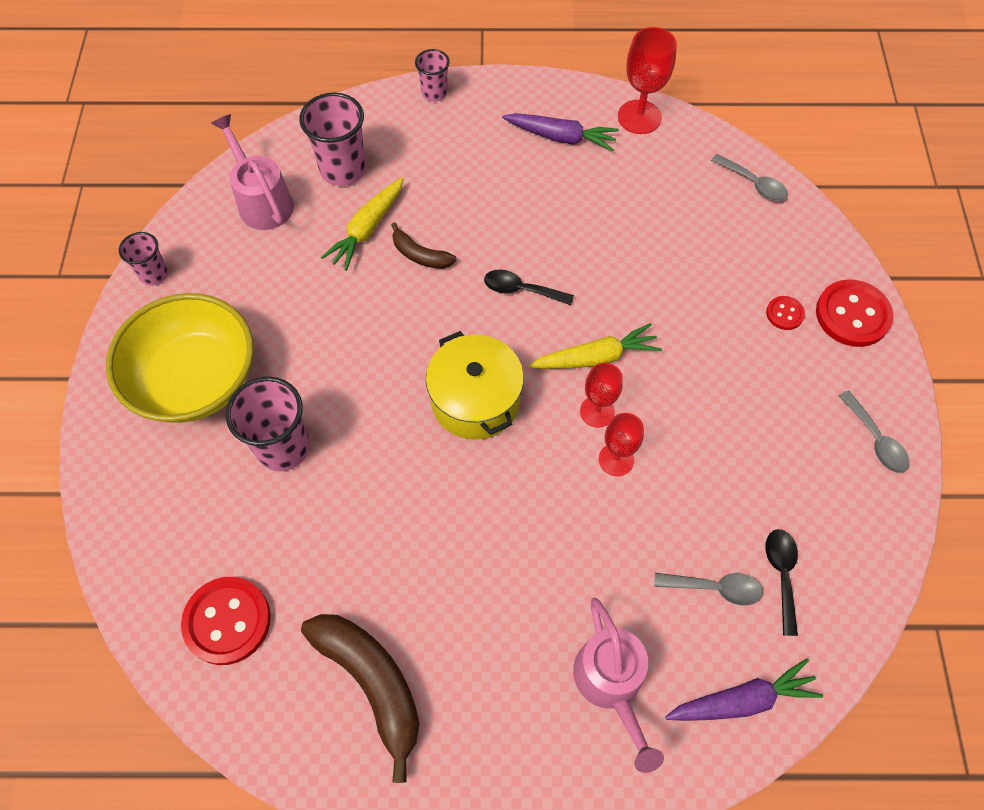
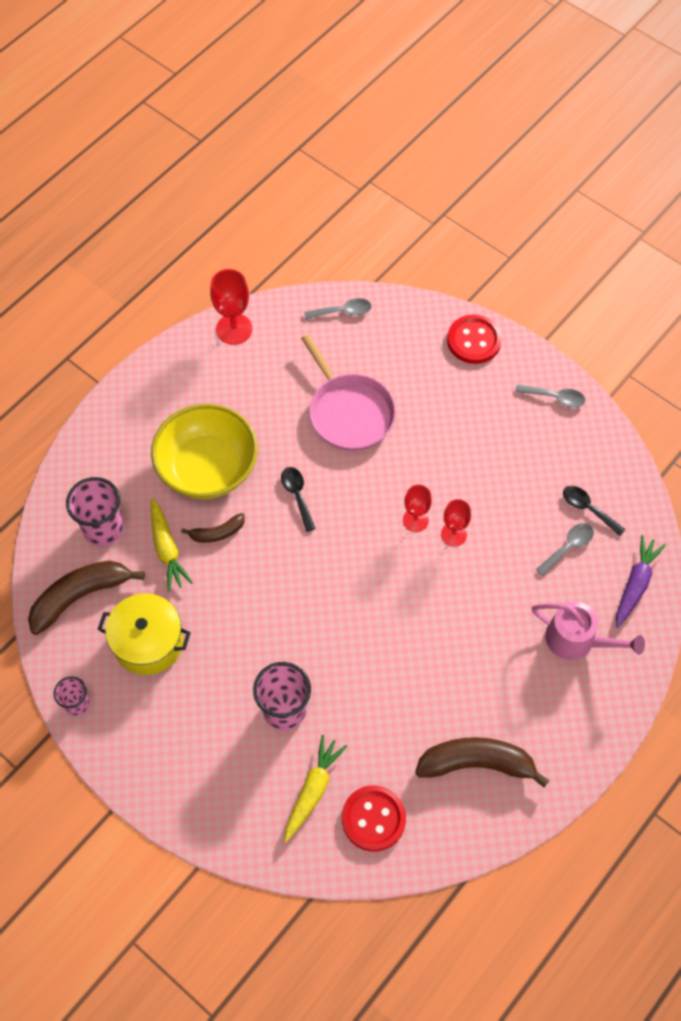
camera: 50 degrees left, 0 degrees up
(196, 380) = (187, 731): yellow bowl -> yellow bowl (208, 468)
(261, 201) = (80, 596): pink watering can -> brown banana
(434, 93) = (94, 428): pink cup -> none
(475, 400) = (350, 579): yellow pot -> yellow pot (148, 642)
(521, 290) = (297, 495): black spoon -> black spoon turned 105 degrees clockwise
(561, 137) = (205, 384): purple carrot -> none
(596, 357) = (380, 492): yellow carrot -> yellow carrot (313, 790)
(653, 267) = (349, 412): none -> pink pan
(784, 314) = (442, 373): red button -> none

